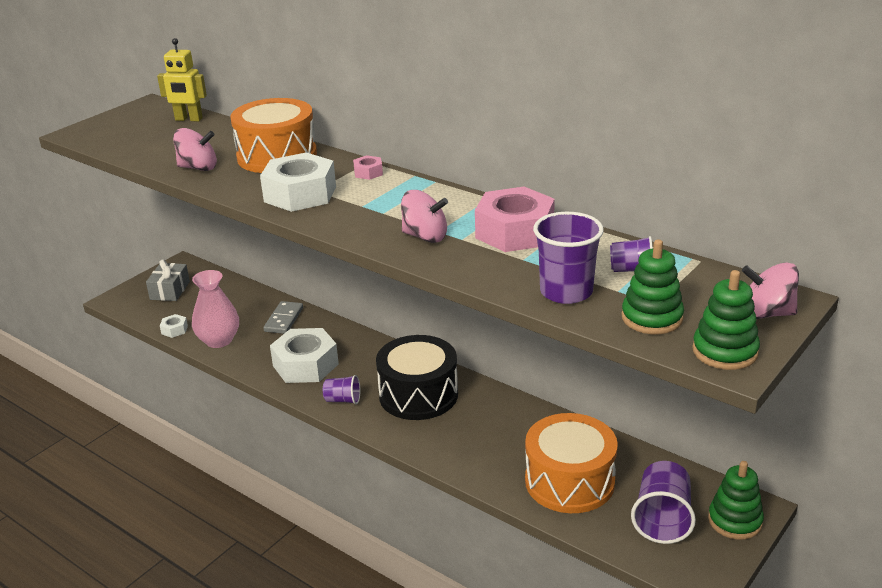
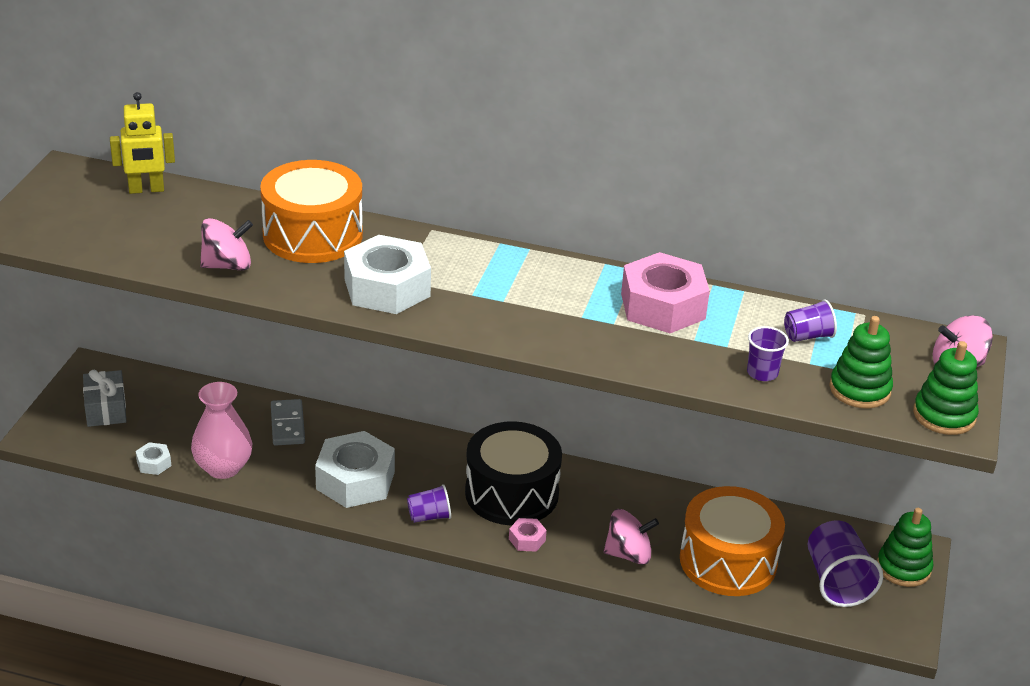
camera: 25 degrees left, 5 degrees up
(368, 173) = (443, 246): pink nut -> pink nut (527, 539)
(425, 236) = (573, 326): pink spinning top -> pink spinning top (628, 554)
(566, 292) = (762, 373): purple cup -> purple cup, size x0.57

